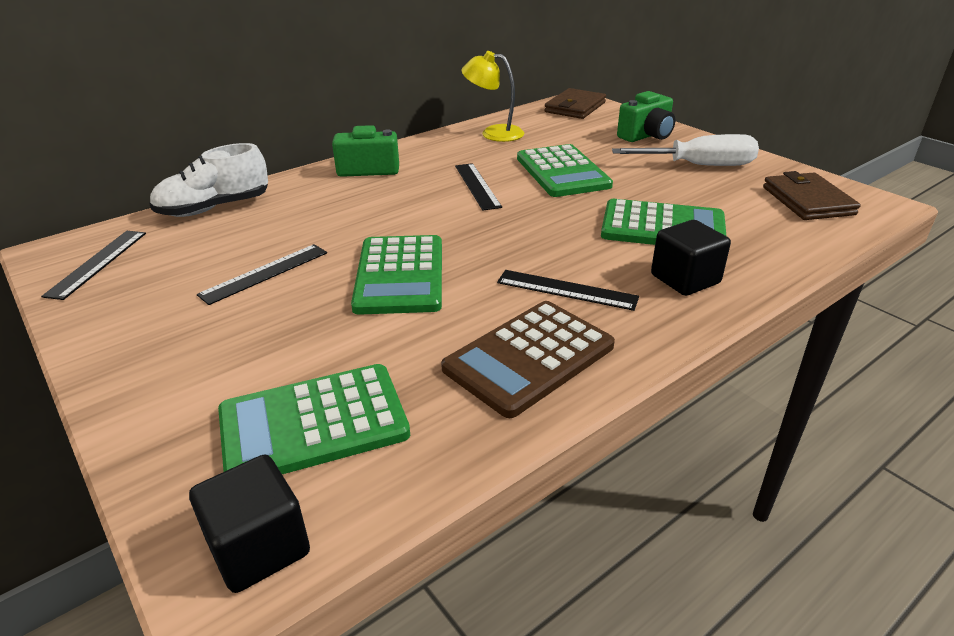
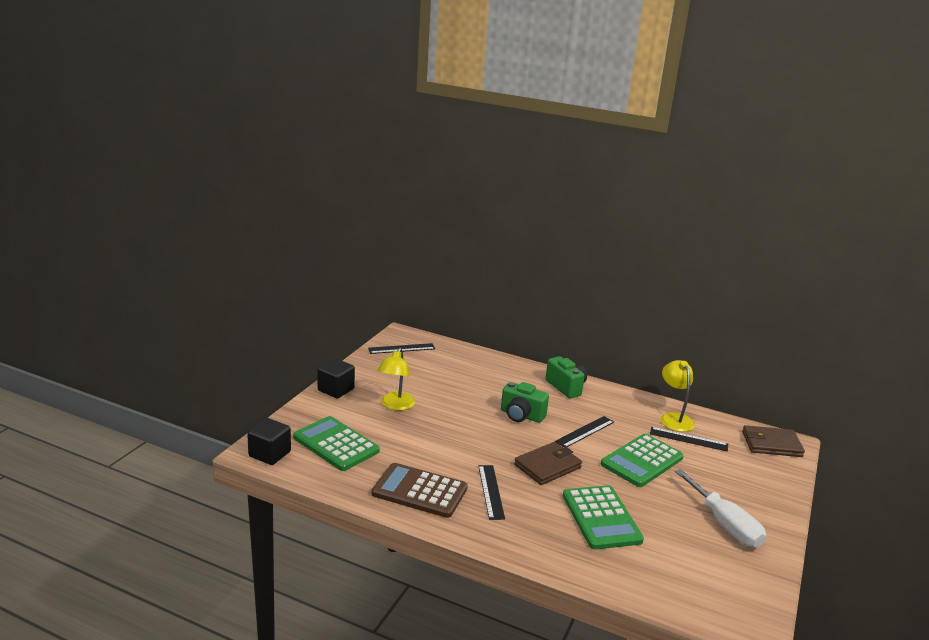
camera: 60 degrees right, 10 degrees down
(214, 208) = (474, 357): white shoe -> none
(261, 316) = (395, 405): none -> yellow lamp
(265, 273) = (429, 394): black ruler -> black ruler (688, 439)
(400, 275) = (459, 433): green calculator -> none
(646, 136) = (754, 490): green camera -> green camera (521, 415)
(685, 279) = (540, 535): black cube -> black cube (336, 390)
(807, 201) = (717, 587): brown wallet -> brown wallet (547, 466)

